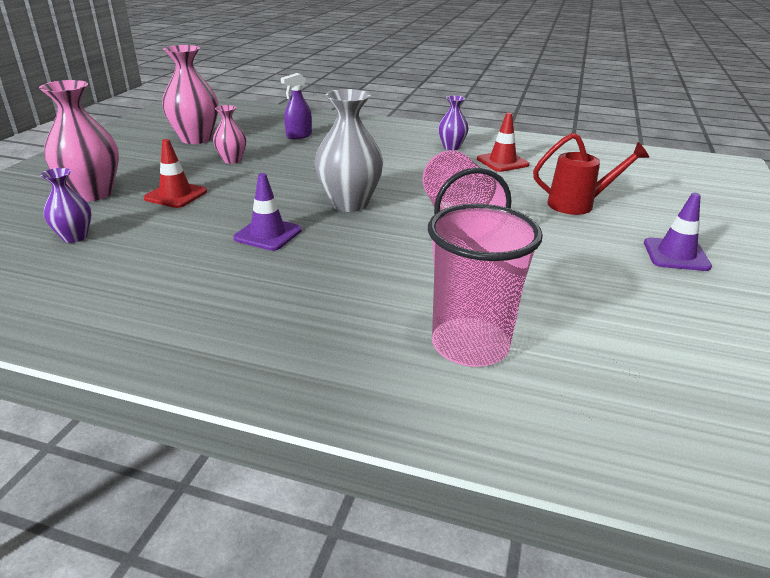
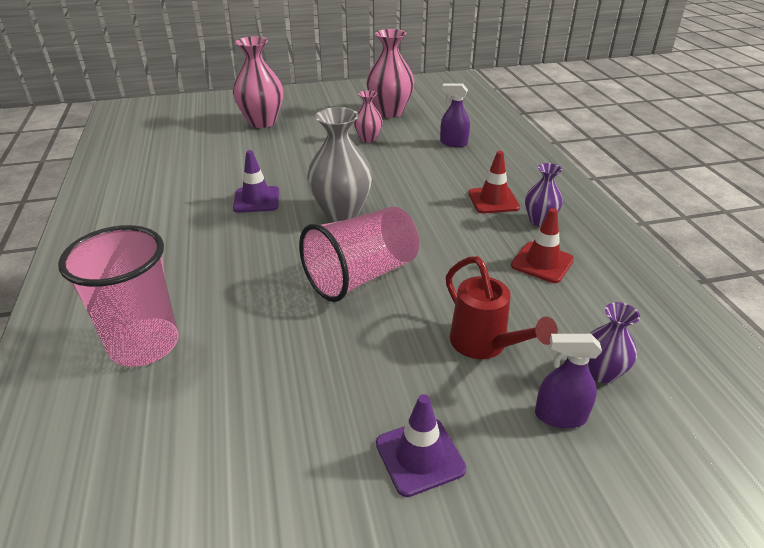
camera: 60 degrees right, 5 degrees up
(75, 237) = (200, 143): purple vase -> purple vase (601, 373)
(176, 195) = (286, 145): red traffic cone -> red traffic cone (493, 200)
(657, 205) = (560, 416): none -> purple spray bottle

